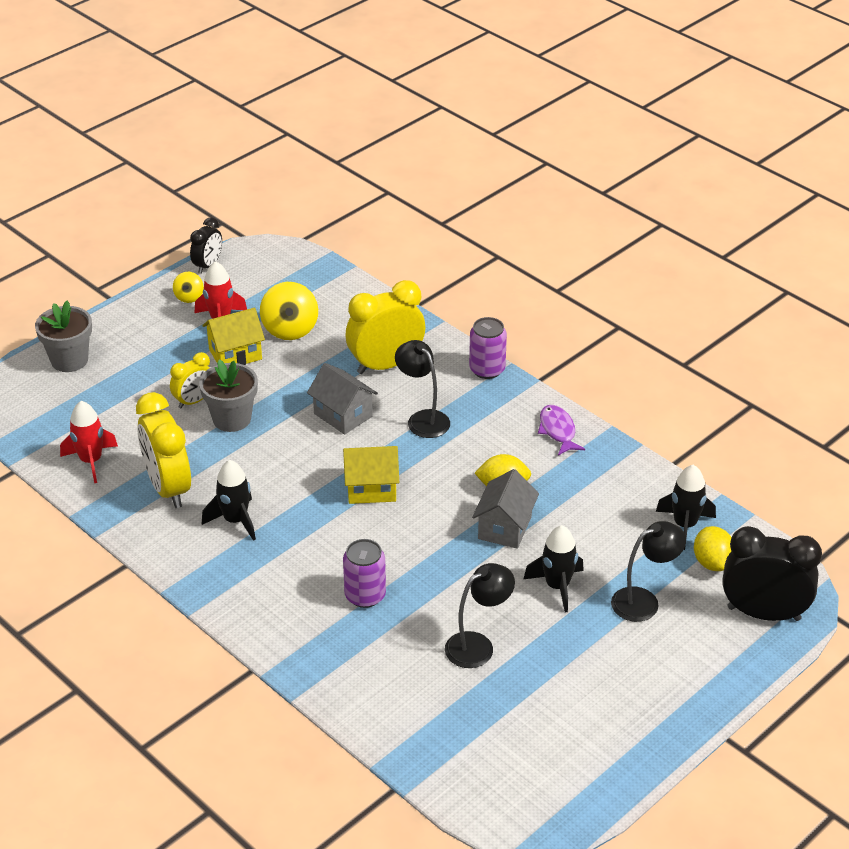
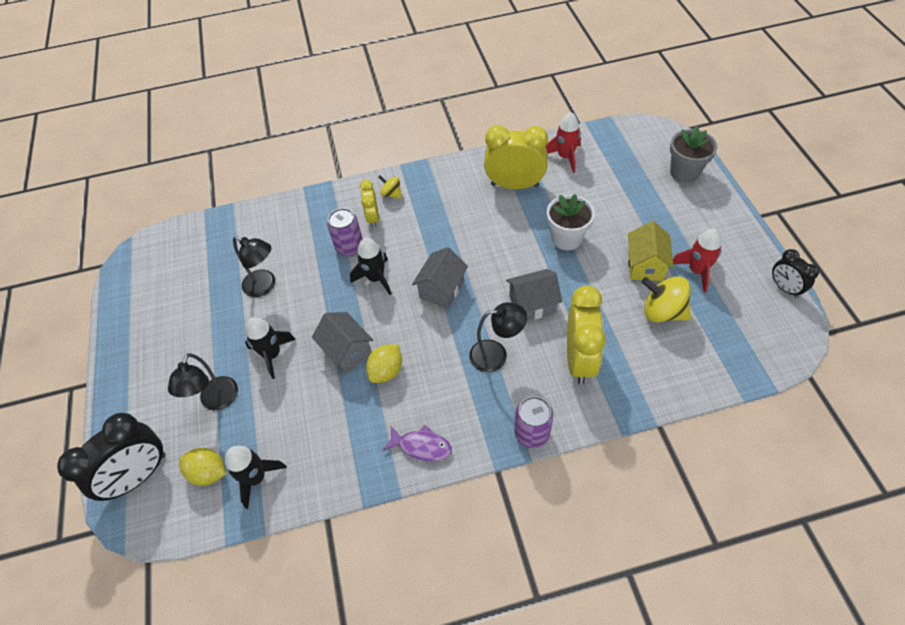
camera: 125 degrees right, 15 degrees up
(189, 297) = (739, 261): yellow spinning top -> yellow spinning top (391, 194)
(194, 401) = (599, 224): yellow clock -> yellow clock (373, 218)
(232, 419) = (566, 238): grey flower pot -> white flower pot
(235, 520) = (462, 208): black rocket -> black rocket (376, 278)
(371, 488) = (442, 289): yellow house -> grey house
(478, 645) = (265, 286): black lamp -> black lamp turned 60 degrees counterclockwise

